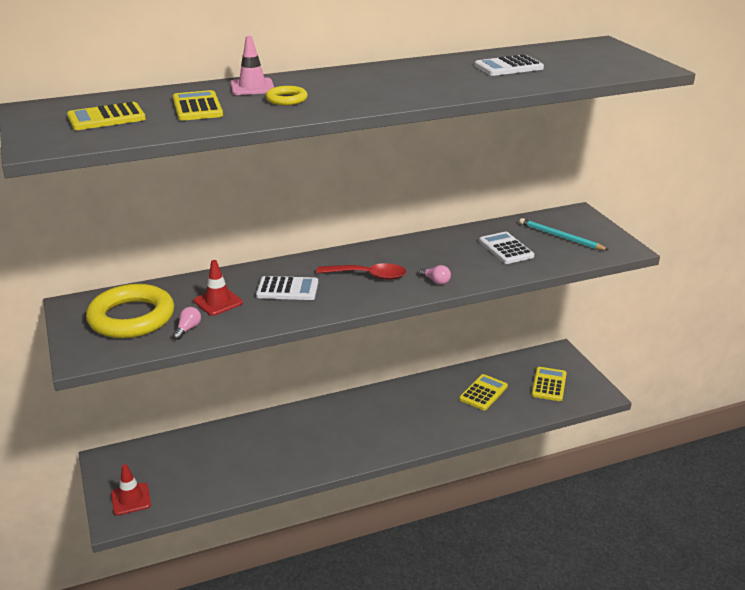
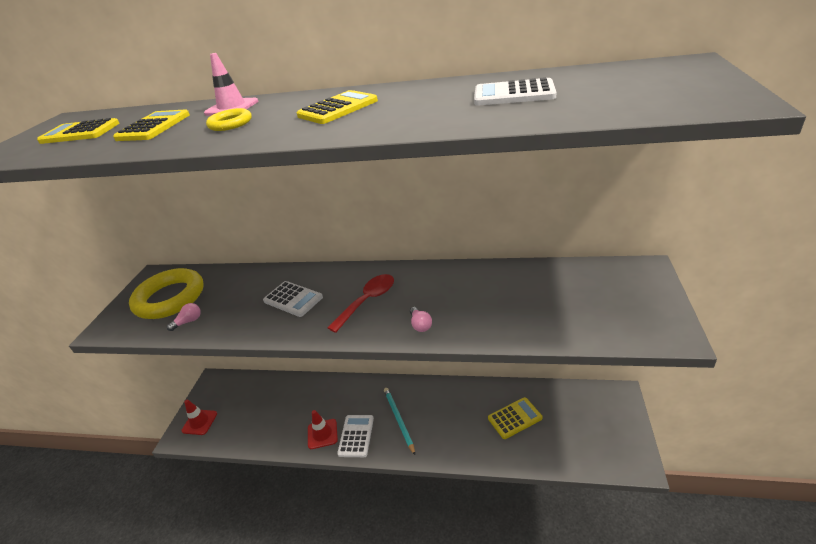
camera: 35 degrees right, 5 degrees up
(218, 302) = (235, 299): red traffic cone -> red traffic cone (322, 434)
(368, 276) = (367, 301): red spoon -> red spoon turned 90 degrees counterclockwise
(506, 249) = (525, 300): white calculator -> white calculator (356, 436)
(549, 384) = (586, 431): yellow calculator -> yellow calculator (338, 108)
(560, 237) = (600, 298): turquoise pencil -> turquoise pencil (398, 420)

